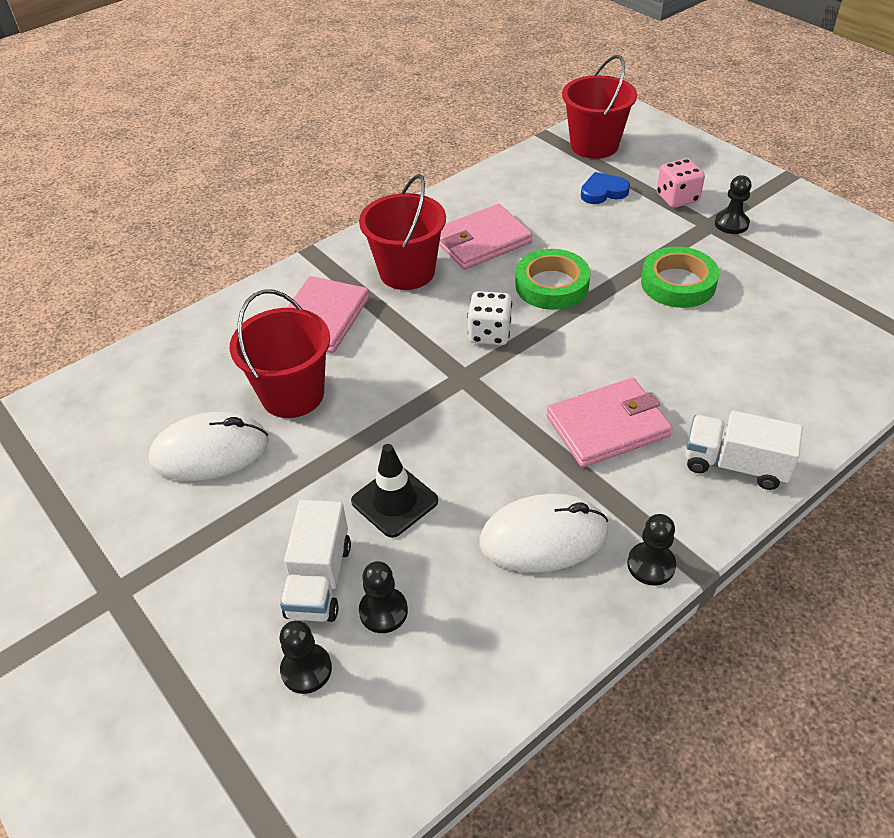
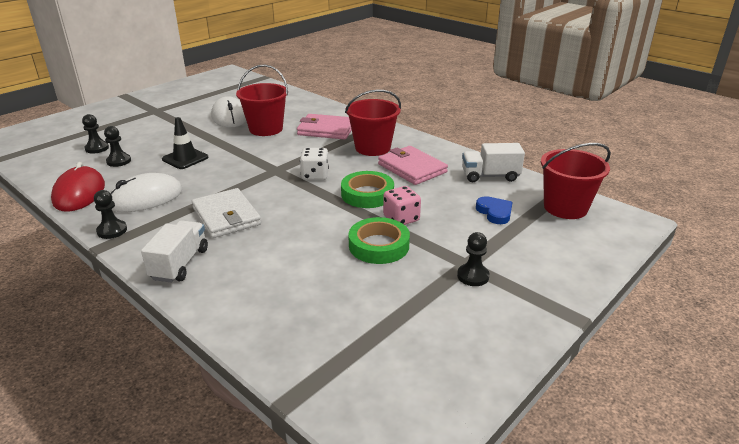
camera: 80 degrees right, 15 degrees down
(319, 580) = (143, 146): white truck -> white truck (490, 176)
(516, 649) = (79, 193): none -> red mouse
(543, 537) = (145, 198): white mouse -> white mouse turned 75 degrees clockwise
(607, 426) = (226, 216): pink wallet -> white wallet
(677, 198) = (502, 248): pink dice -> pink dice (401, 219)

